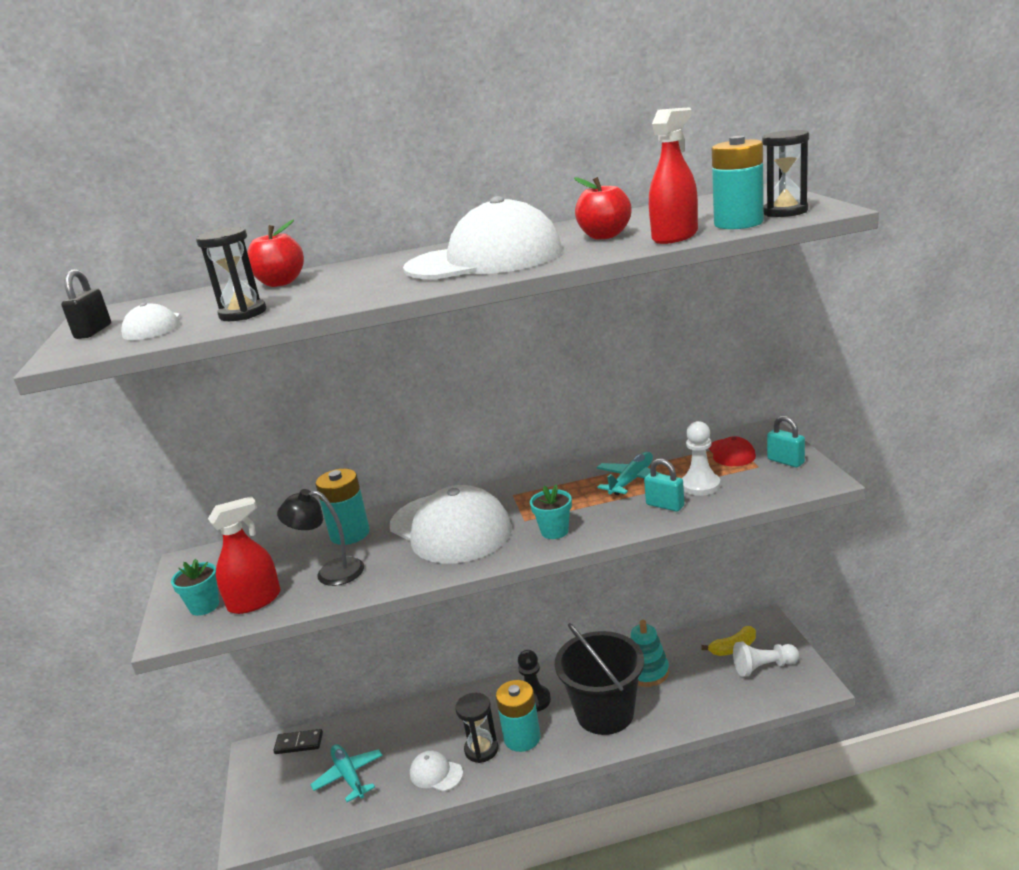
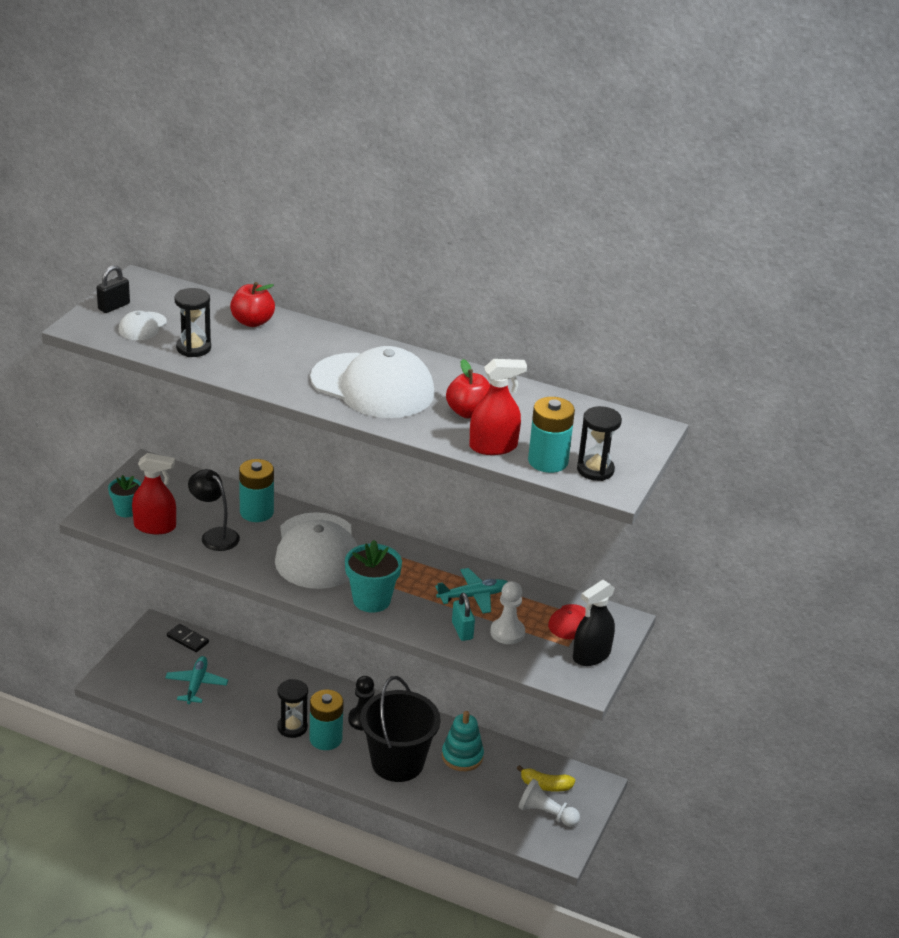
camera: 30 degrees right, 10 degrees up
(436, 773) = (248, 722): white cap -> none
(554, 531) = (371, 600): turquoise flower pot -> turquoise flower pot, size x1.61
(785, 461) = (591, 655): turquoise padlock -> black spray bottle

